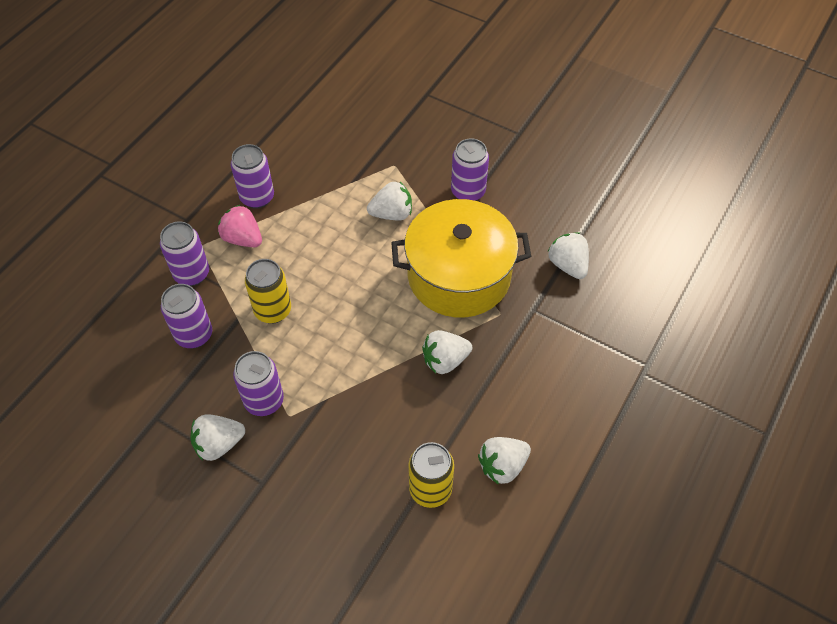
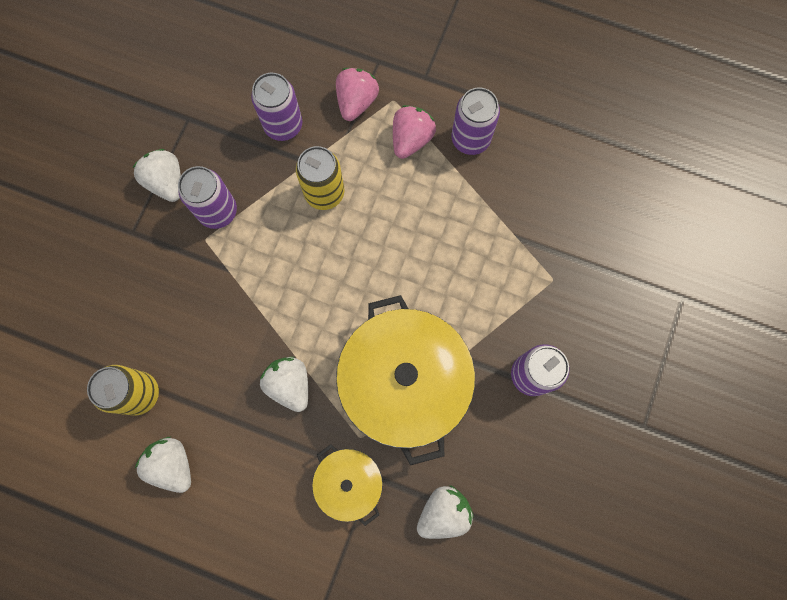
camera: 80 degrees right, 20 degrees up
(192, 274) = (356, 102): purple can -> pink strawberry
(392, 214) = (478, 291): white strawberry -> none
(536, 326) = (349, 482): none -> yellow pot

